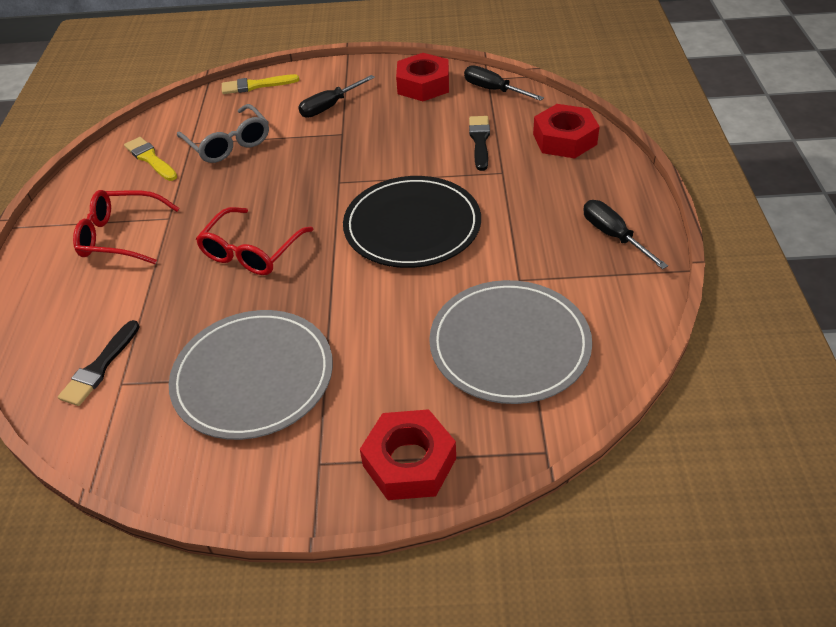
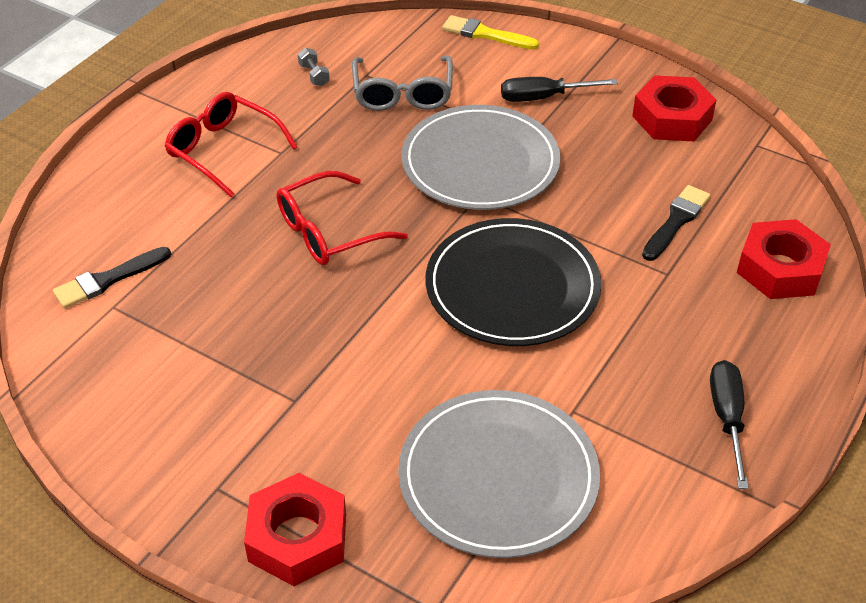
camera: 30 degrees right, 0 degrees up
(150, 159) = (314, 75): yellow brush -> grey dumbbell
(253, 377) = (228, 366): grey plate -> grey plate (480, 163)
(493, 90) = (750, 163): black screwdriver -> none

